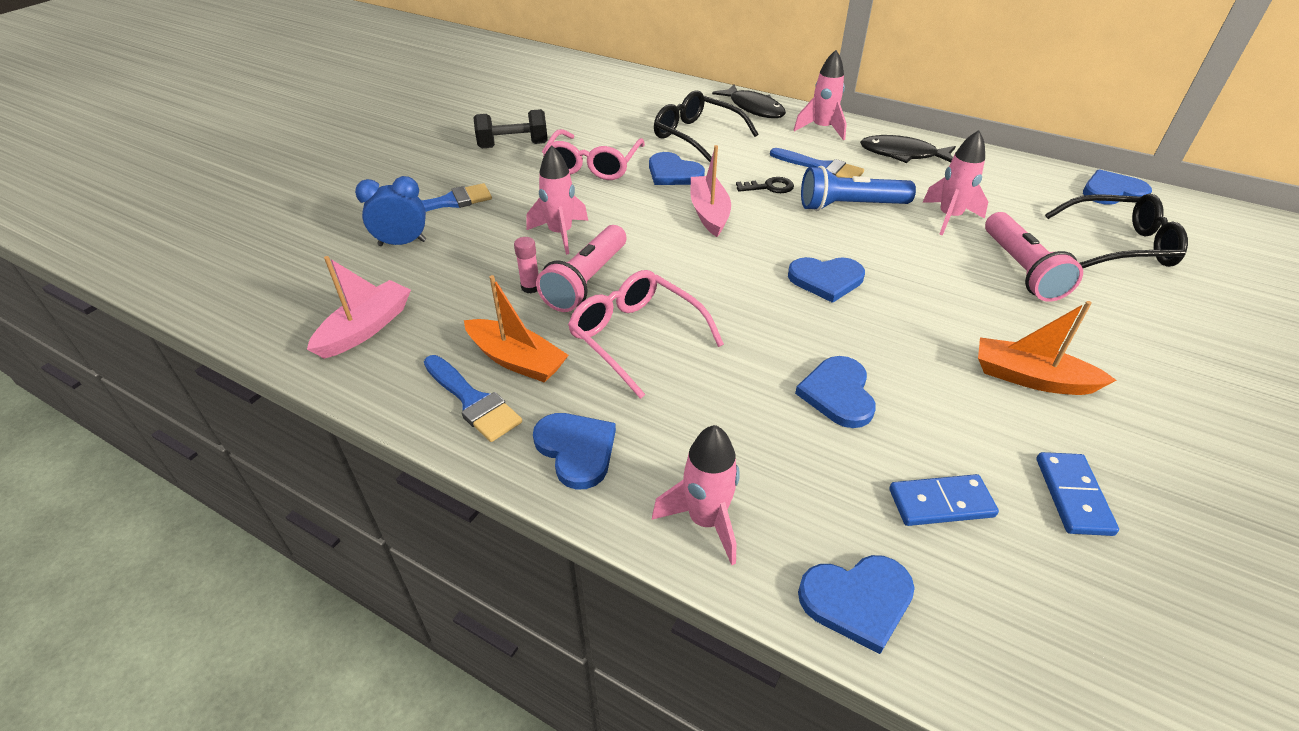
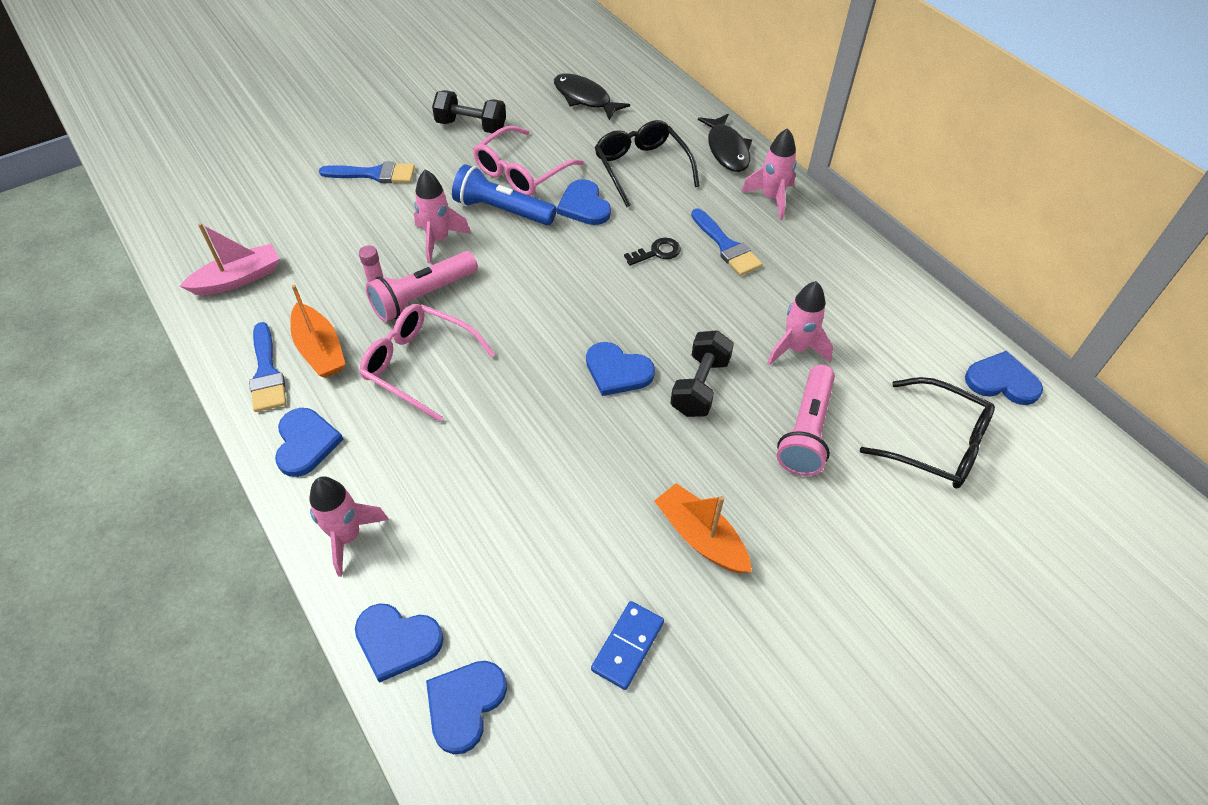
camera: 25 degrees right, 10 degrees up
(402, 243) = (314, 205): blue clock -> none
(636, 337) = (419, 365): pink glasses -> pink glasses turned 45 degrees counterclockwise
(709, 213) = (578, 262): pink boat -> none
(769, 187) = (657, 252): black key -> black key turned 45 degrees counterclockwise
(838, 394) = (529, 481): blue heart -> blue heart (465, 704)
(850, 206) = (713, 301): blue flashlight -> blue flashlight (502, 210)
(902, 154) = (824, 258): black fish -> black fish (585, 98)
(905, 267) = (699, 386): none -> black dumbbell
(941, 503) = (521, 602): blue domino -> none

